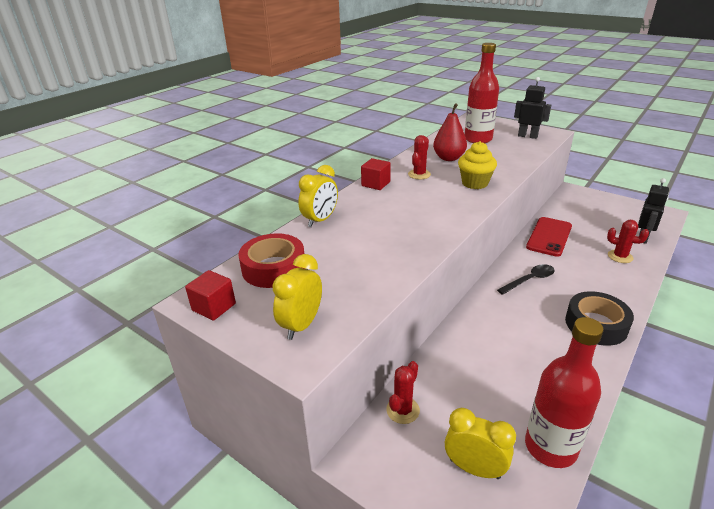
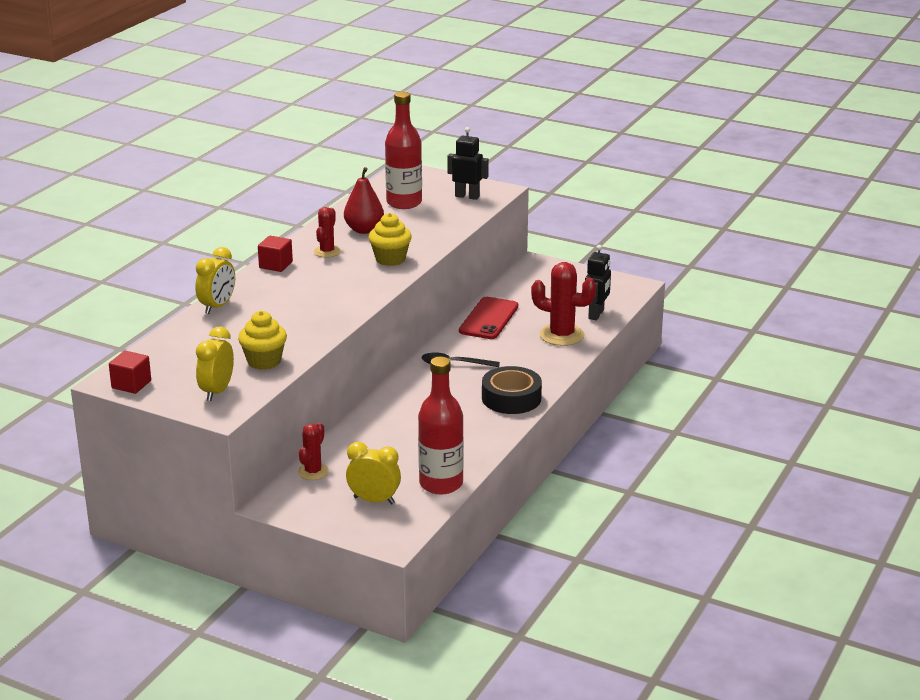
camera: 10 degrees left, 5 degrees down
(273, 268) = (179, 352): red tape -> none
(357, 286) = (264, 361): none -> yellow cupcake
(529, 280) = (454, 364): black spoon -> black spoon turned 135 degrees counterclockwise
(620, 256) = (561, 335): red cactus -> red cactus, size x1.67

